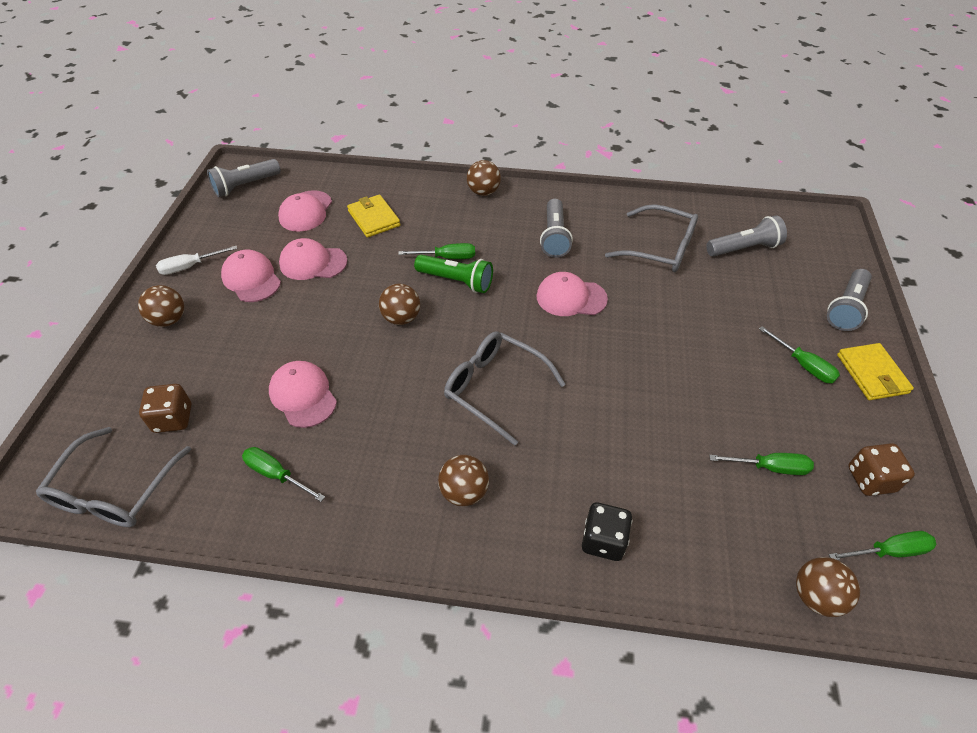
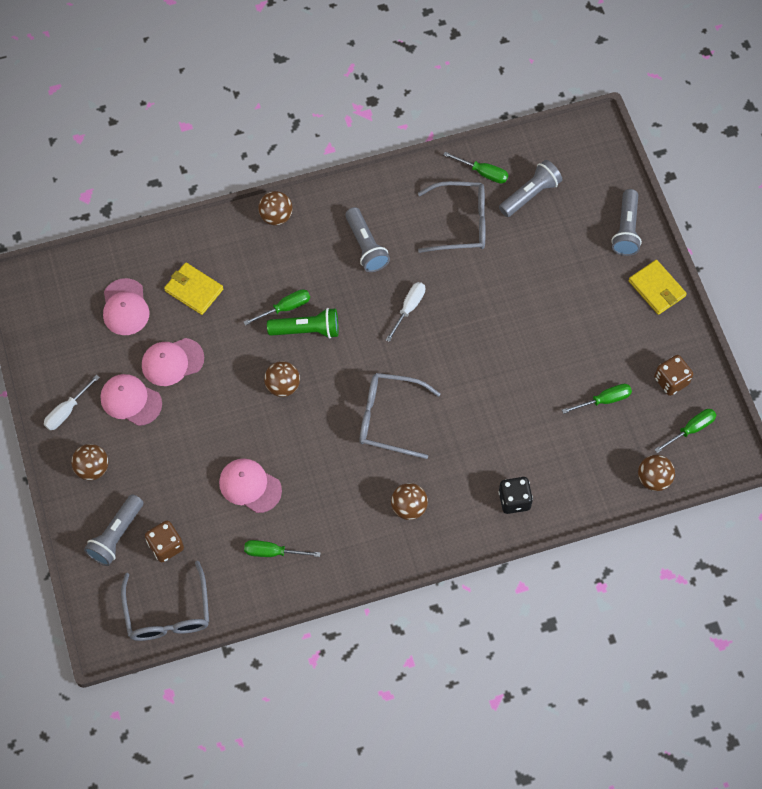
camera: 25 degrees left, 15 degrees up
(245, 186) = (44, 300): grey flashlight -> grey flashlight (116, 535)
(571, 297) = (409, 308): pink cap -> white screwdriver
(803, 365) = (606, 301): green screwdriver -> green screwdriver (483, 173)

